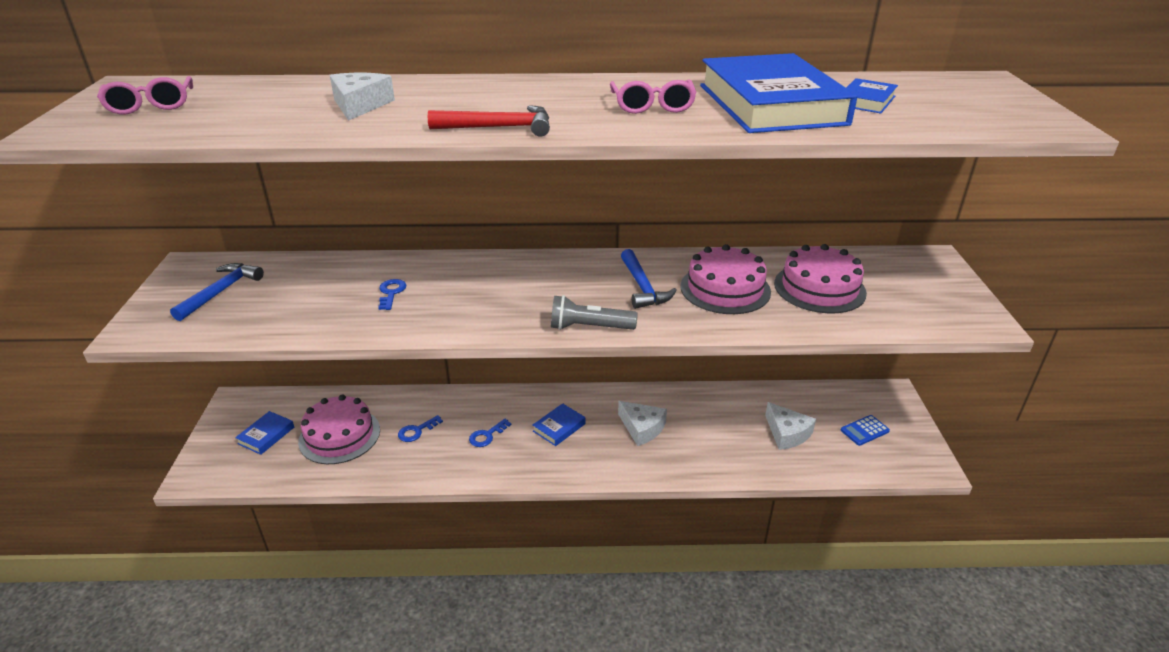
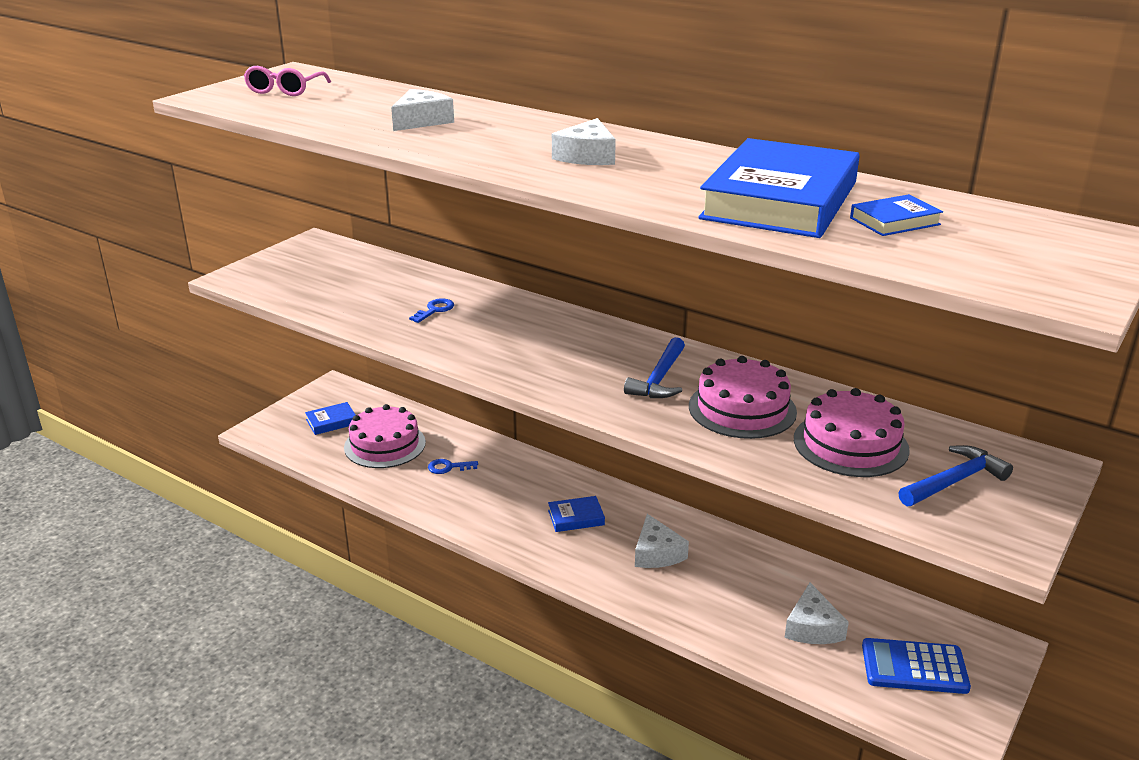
camera: 35 degrees right, 5 degrees down
(221, 291) = (315, 268): blue hammer -> blue hammer (954, 481)
(487, 435) = (503, 496): blue key -> none
(499, 128) = (493, 162): red hammer -> none
(567, 103) = (587, 156): none -> white cheese
(589, 327) = (563, 394): grey flashlight -> none
(652, 106) = (659, 175): pink glasses -> none
(864, 431) = (914, 667): blue calculator -> blue calculator, size x1.68

